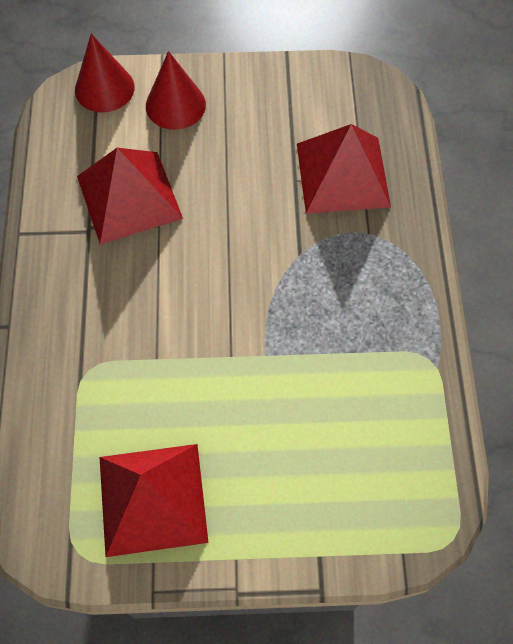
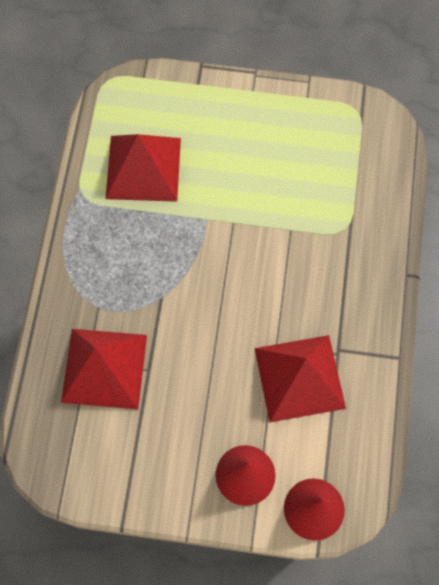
camera: 170 degrees left, 5 degrees up
(152, 499) = (303, 134): red pyramid -> red pyramid (143, 168)

